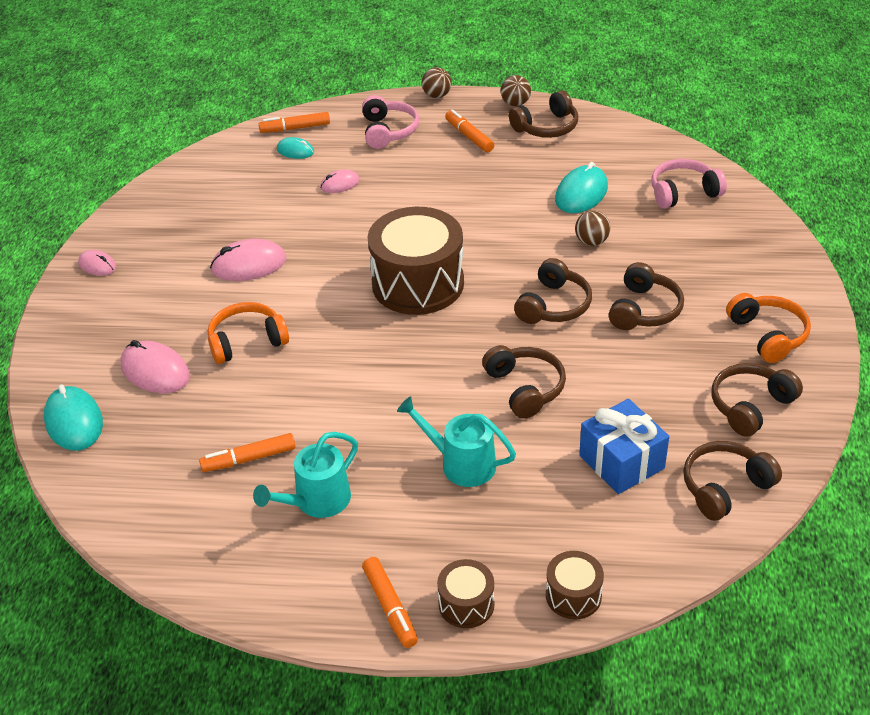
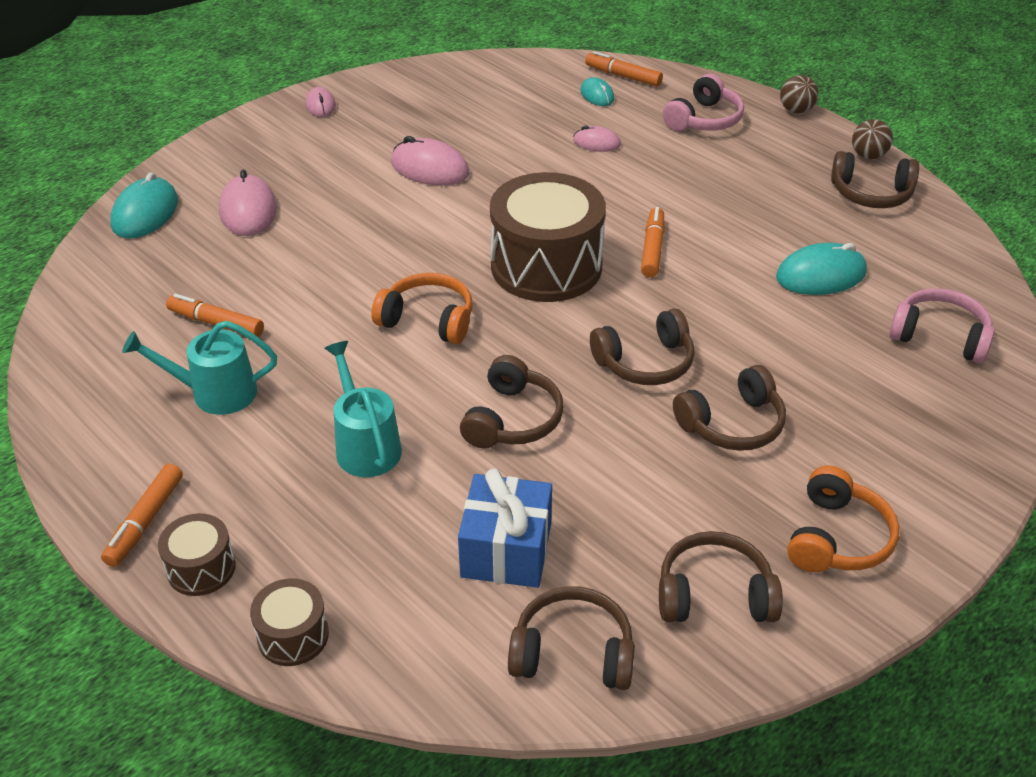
camera: 40 degrees right, 0 degrees up
(247, 341) = (343, 229): orange headphones -> orange headphones (428, 320)
(469, 136) = (777, 162): orange marker -> orange marker (652, 248)
(591, 242) = (767, 326): brown ball -> none

